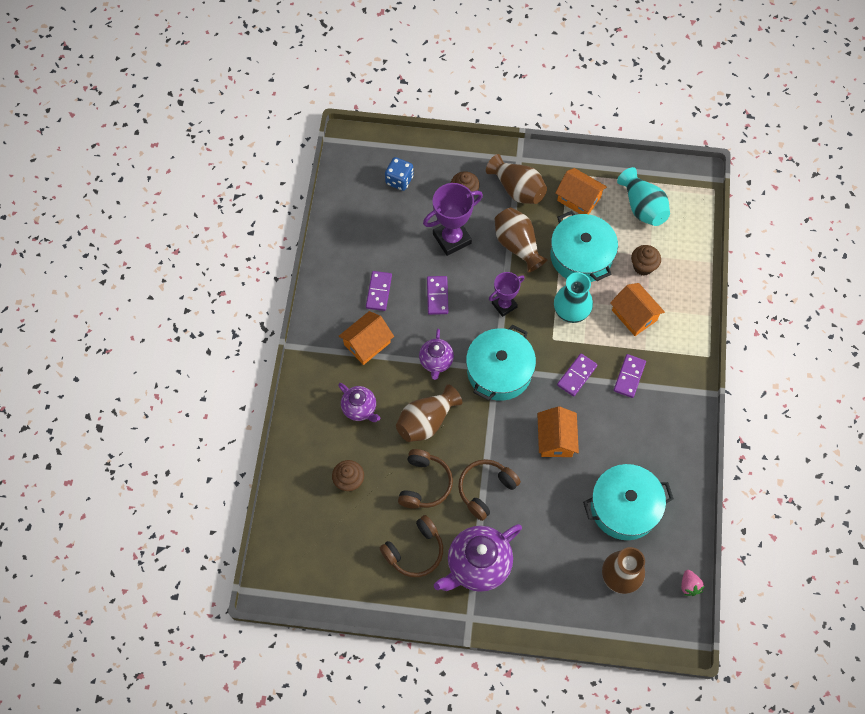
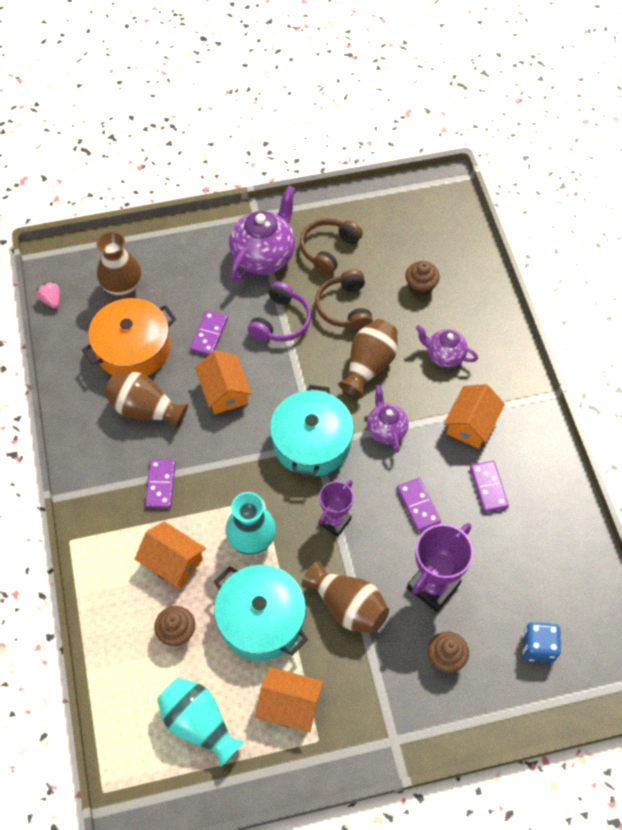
camera: 160 degrees right, 5 degrees down
(485, 489) = (281, 321): brown headphones -> purple headphones
(517, 189) = (378, 690): brown vase -> brown vase (145, 409)
(577, 375) = (221, 466): purple domino -> purple domino (209, 334)
(624, 507) = (133, 349): turquoise pot -> orange pot

